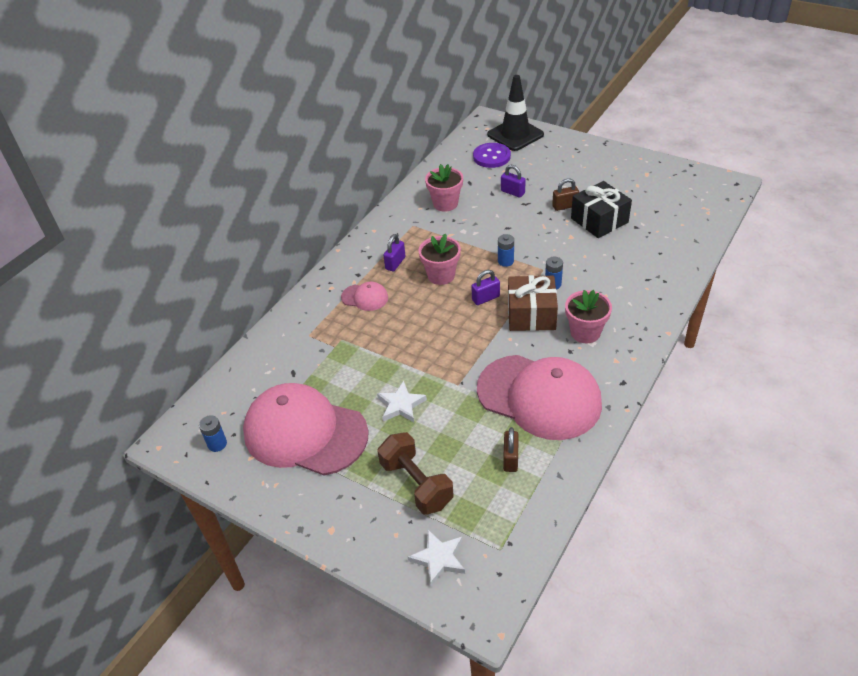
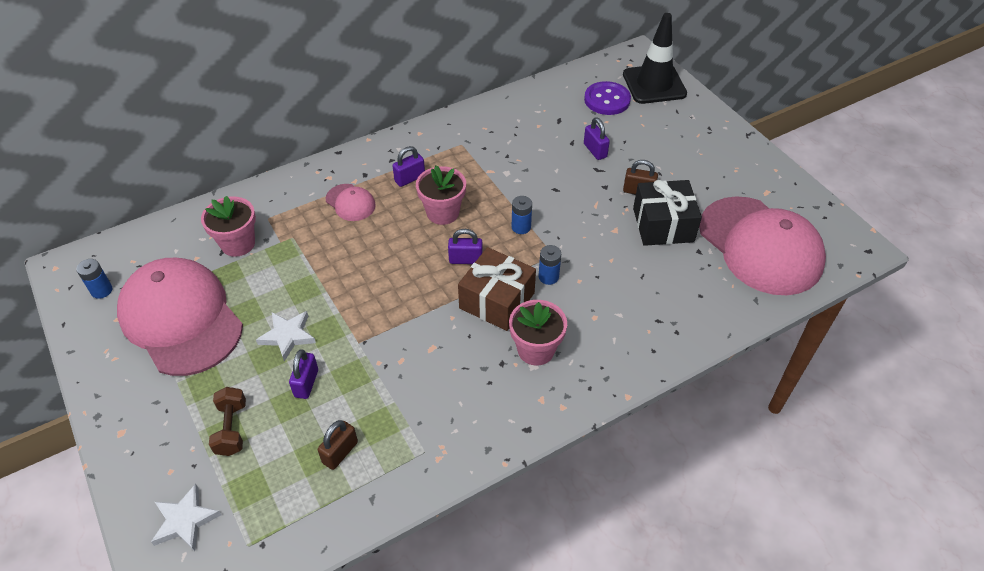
camera: 25 degrees right, 5 degrees up
(416, 484) = (231, 429): brown dumbbell -> brown dumbbell, size x0.66
(444, 428) = (306, 383): none -> purple padlock
(445, 203) = (514, 134): pink flower pot -> pink flower pot (238, 244)
(539, 397) = (426, 399): pink cap -> pink cap (760, 246)

